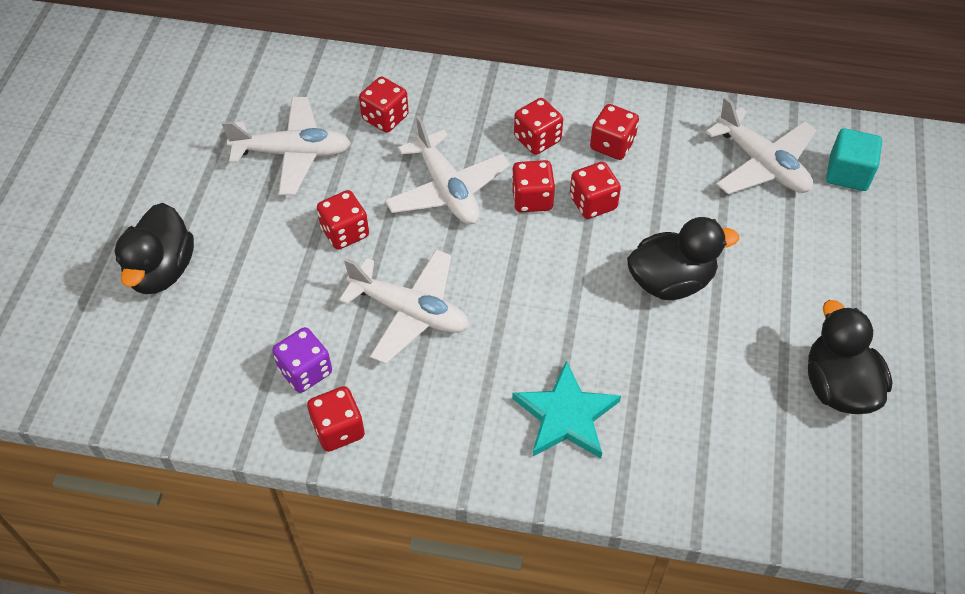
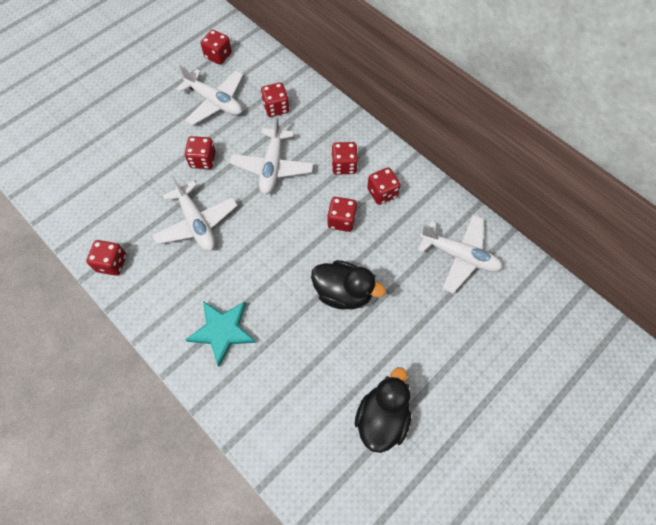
camera: 35 degrees right, 10 degrees up
(161, 270) = (105, 129): black duck -> none
(305, 371) = (123, 223): purple dice -> none
(532, 199) = (311, 198): red dice -> red dice (218, 56)
(762, 164) = (459, 256): white plane -> white plane turned 60 degrees counterclockwise
(848, 173) = (507, 293): turquoise cube -> none

